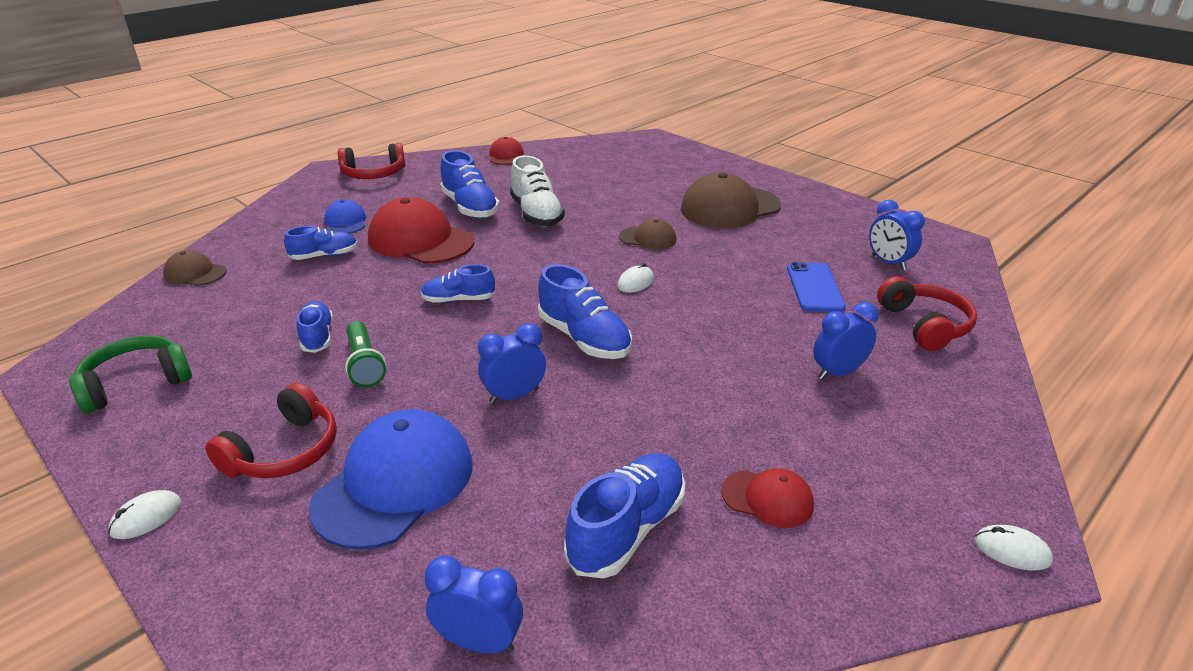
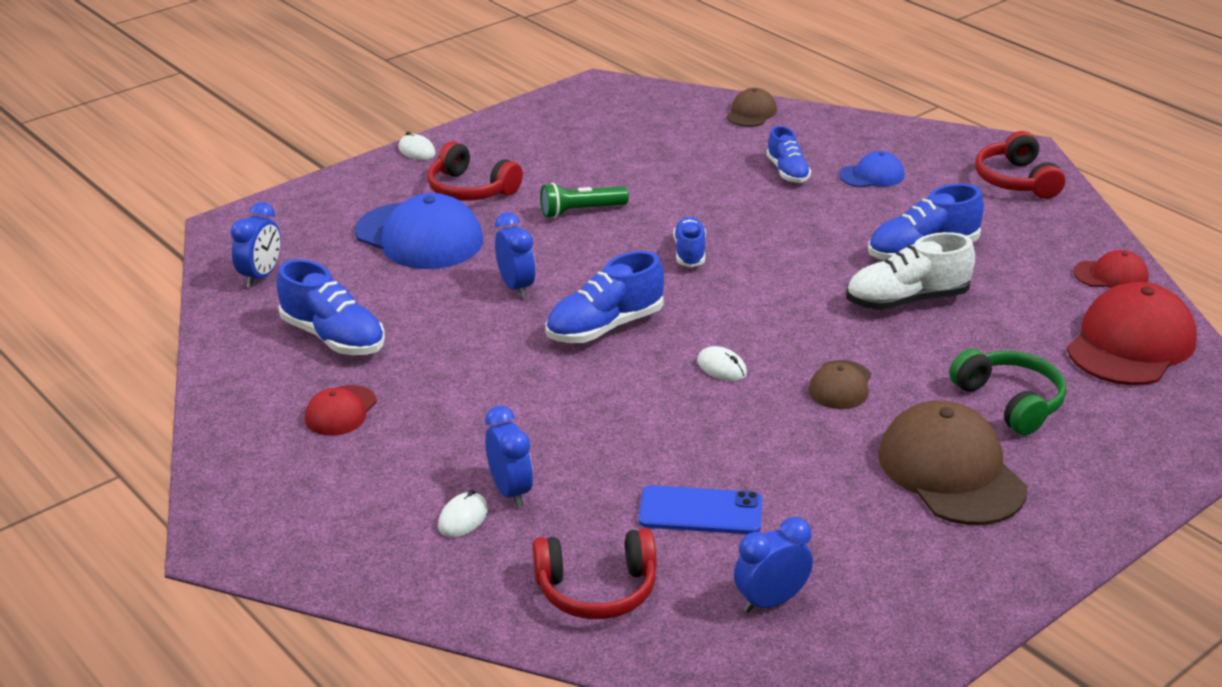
camera: 95 degrees right, 0 degrees up
(136, 384) = (571, 119): green headphones -> green headphones (1009, 402)
(317, 336) = (629, 185): blue shoe -> none
(420, 240) = (826, 223): red cap -> red cap (1130, 343)
(1012, 550) = (231, 537): white mouse -> white mouse (463, 518)

